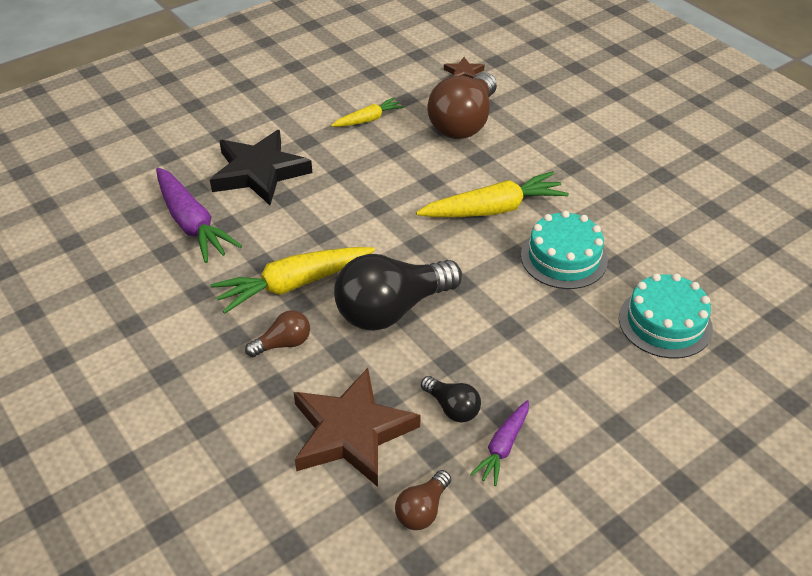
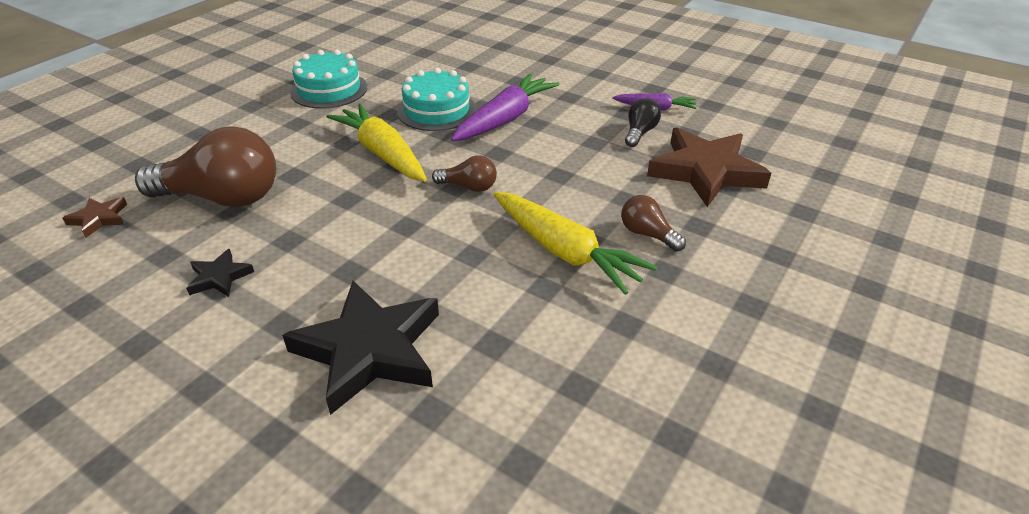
camera: 110 degrees left, 5 degrees down
(192, 224) = (510, 381): purple carrot -> purple carrot (505, 119)
(368, 119) = (219, 277): yellow carrot -> black star
(392, 310) = (557, 182): black light bulb -> none
(422, 510) = (737, 128): brown light bulb -> brown light bulb (469, 187)
(665, 323) = (488, 66): turquoise cake -> turquoise cake (329, 90)

